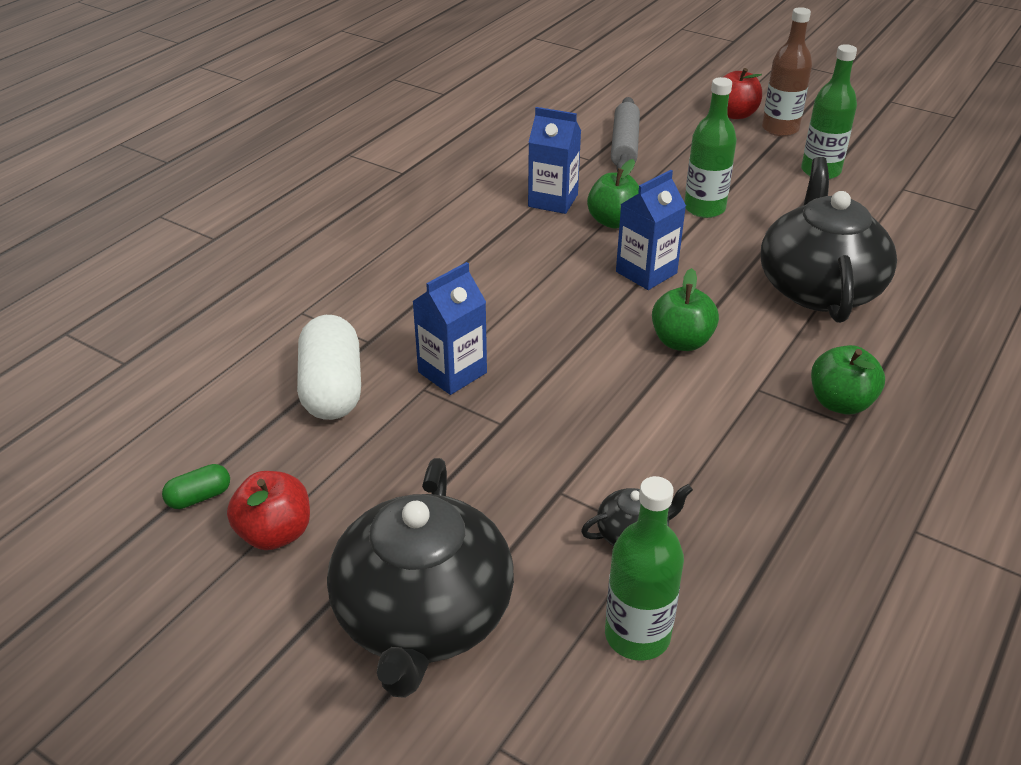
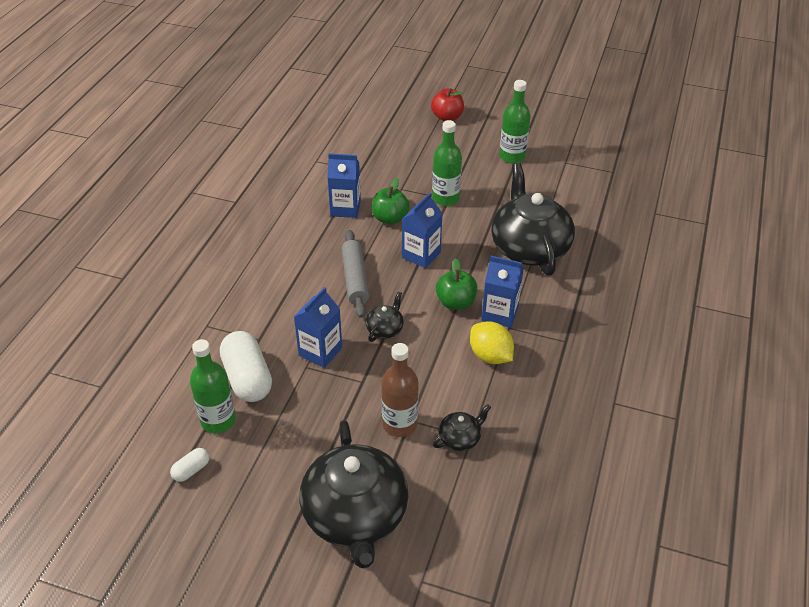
camera: 15 degrees left, 5 degrees up
(199, 497) = (191, 470): green capsule -> white capsule
(275, 533) = (248, 483): red apple -> none
(560, 359) = (385, 329): none -> black teapot
(624, 145) = (380, 155): grey rolling pin -> grey rolling pin (355, 279)
(637, 635) = (478, 499): green bottle -> green bottle (218, 420)
(716, 423) = (490, 356): none -> yellow lemon
(748, 368) = (499, 314): none -> blue carton
(780, 129) = (479, 125): brown bottle -> brown bottle (399, 424)
(840, 403) = (558, 328): green apple -> none

